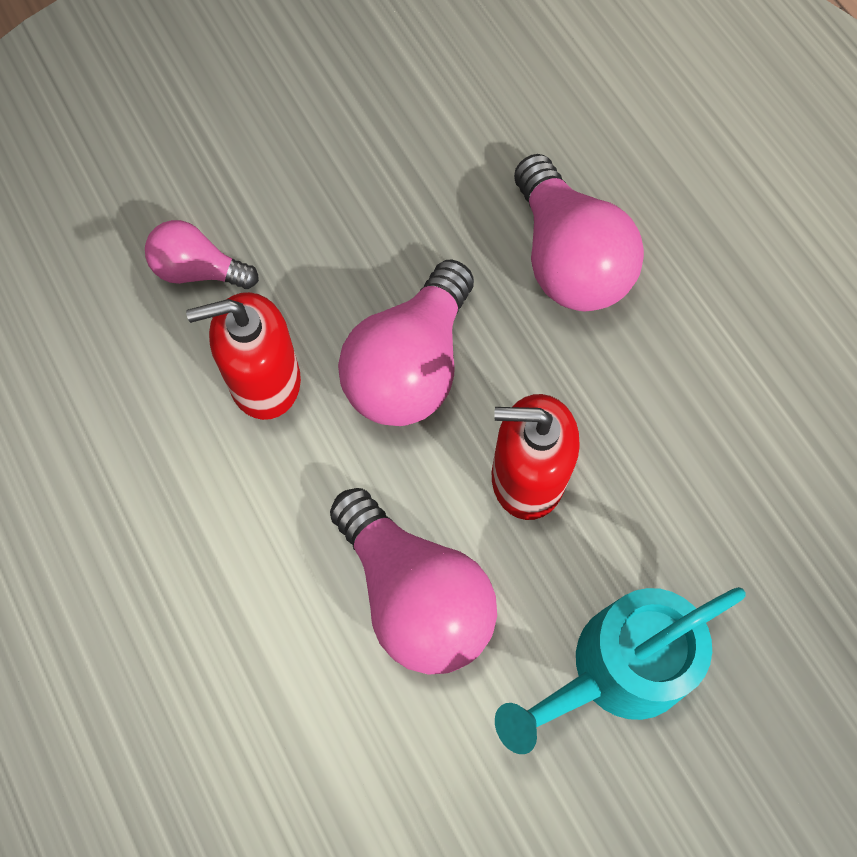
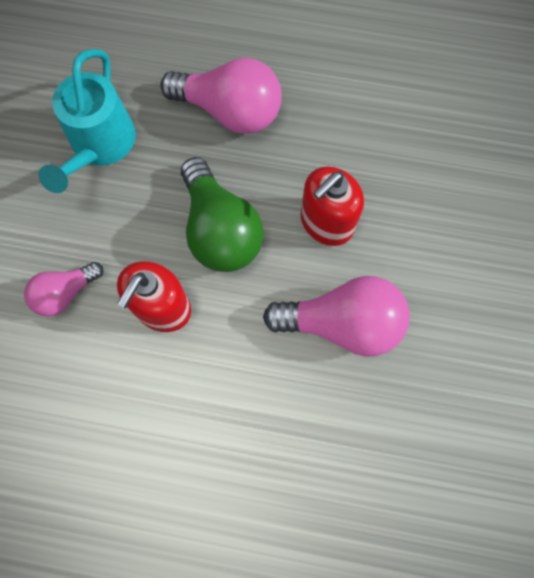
camera: 50 degrees left, 5 degrees up
(410, 366) = (220, 230): pink light bulb -> green light bulb
(615, 671) = (453, 261): turquoise watering can -> turquoise watering can (100, 146)

